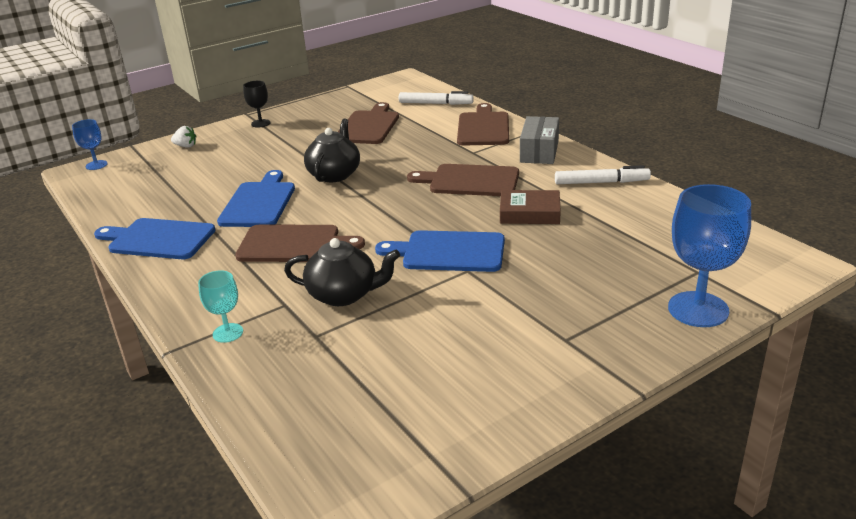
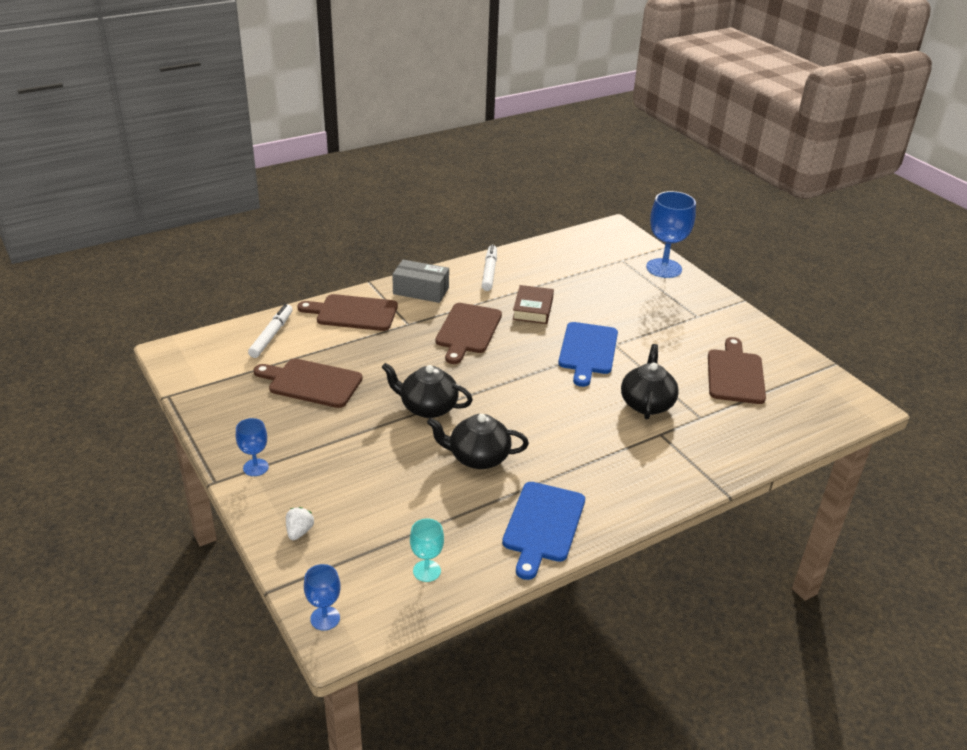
camera: 90 degrees left, 5 degrees up
(228, 333) = (700, 463): turquoise goblet -> turquoise goblet (427, 571)
(259, 203) = (478, 457): blue cutting board -> black teapot
(260, 123) = (255, 467): black goblet -> blue goblet
(293, 244) = (565, 432): brown cutting board -> brown cutting board (735, 374)

